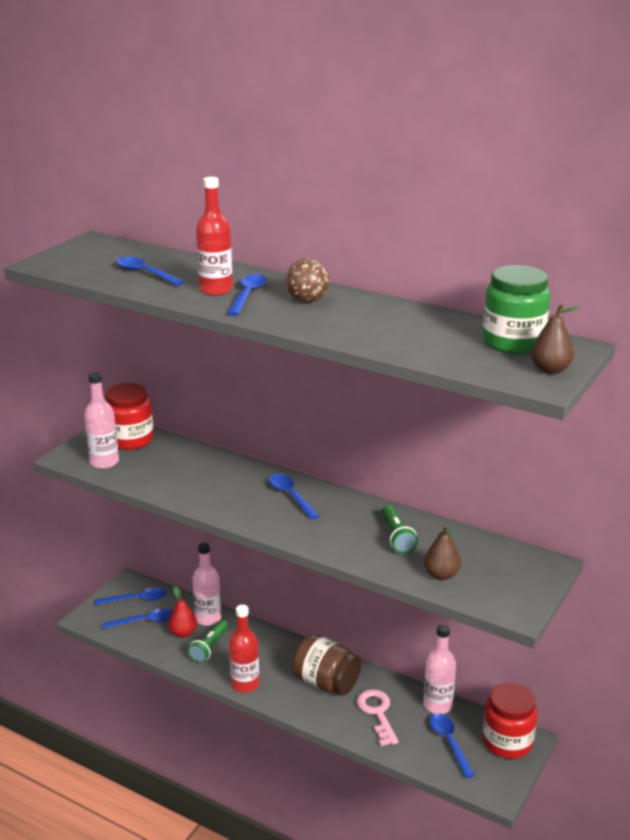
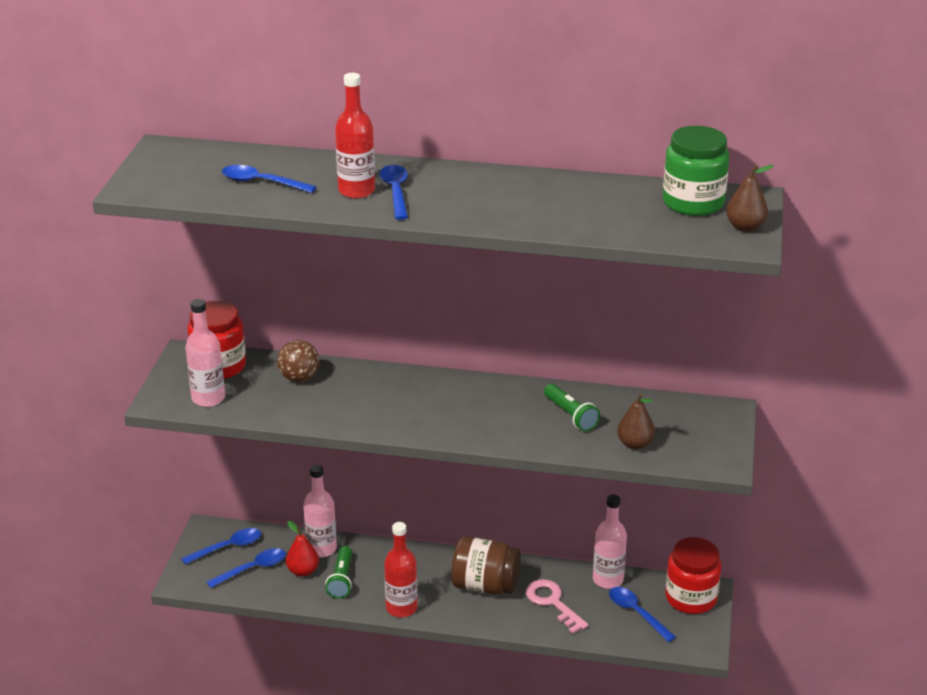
camera: 20 degrees left, 5 degrees up
(290, 496) = (437, 394): blue spoon -> none
(307, 300) = (461, 188): brown ball -> brown ball (299, 378)

